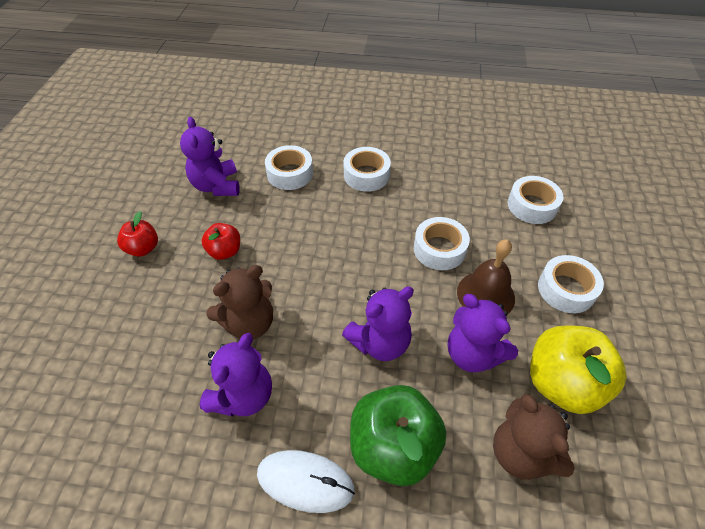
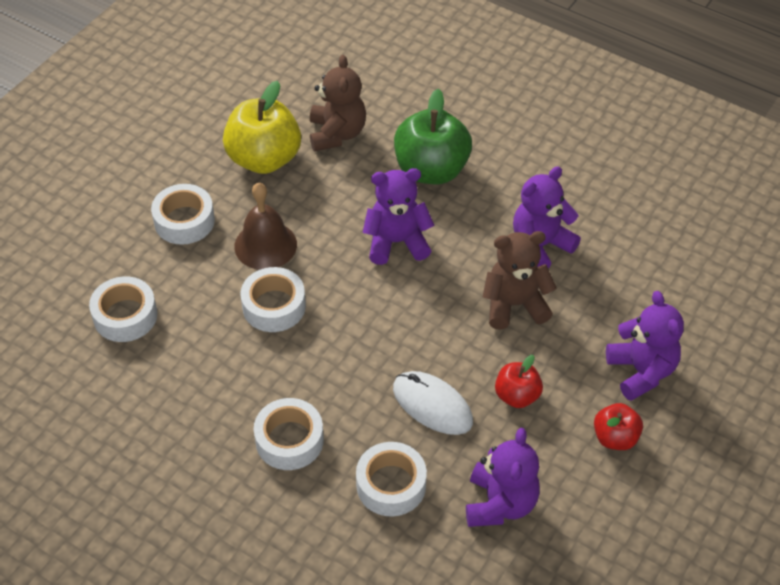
camera: 155 degrees left, 0 degrees up
(305, 481) = (510, 174): white mouse -> white mouse (432, 405)
(473, 354) = (320, 204): purple teddy bear -> purple teddy bear (641, 371)

